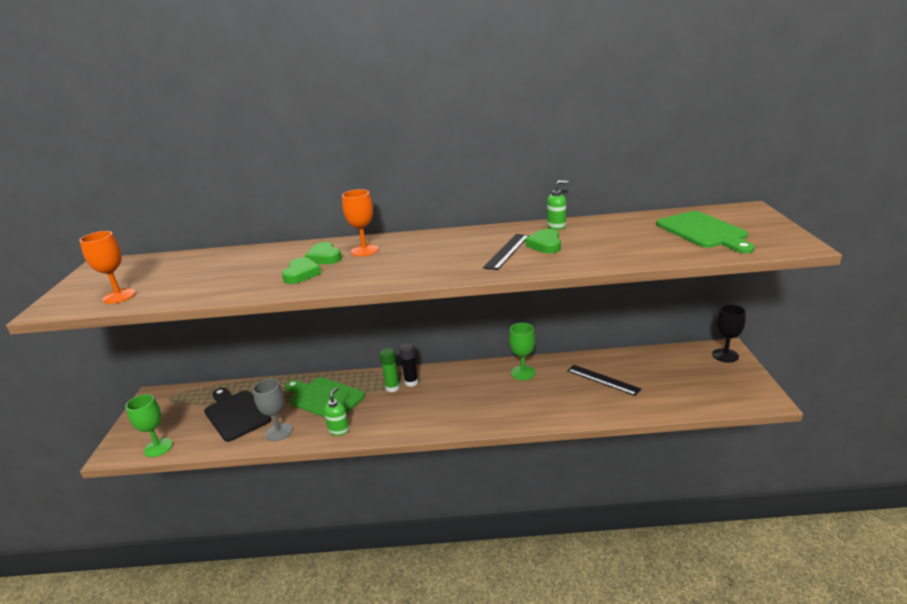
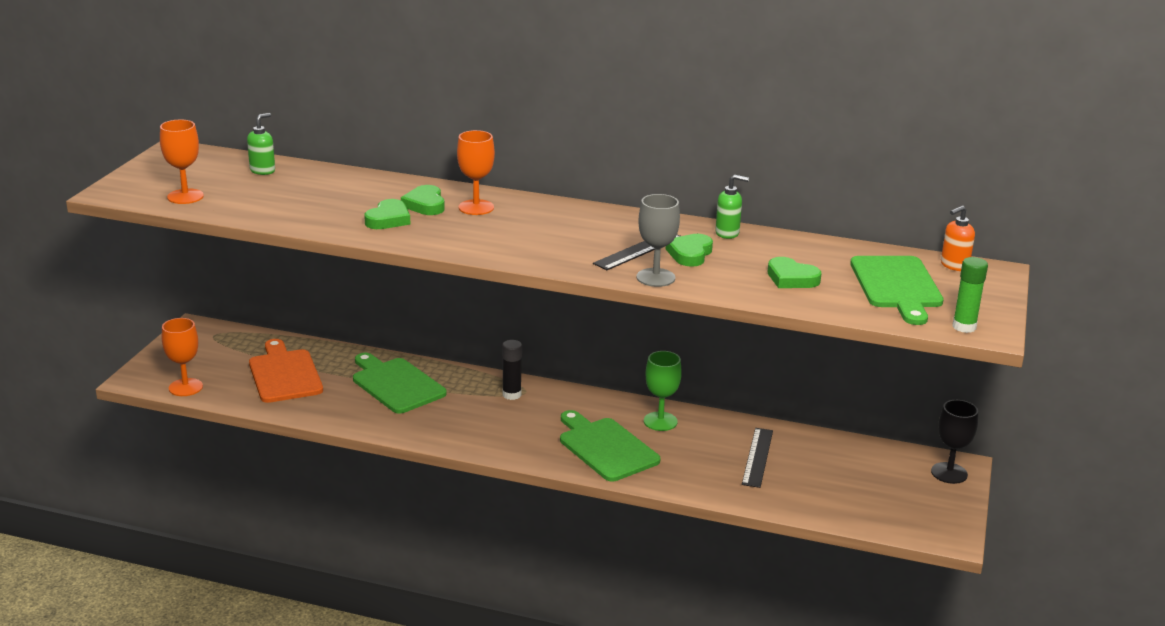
camera: 15 degrees right, 0 degrees up
(158, 447) = (185, 387): green goblet -> orange goblet
(236, 414) = (284, 374): black cutting board -> orange cutting board
(279, 432) = (326, 407): grey goblet -> grey goblet (655, 277)
(339, 430) = (396, 424): green soap dispenser -> green soap dispenser (263, 171)
(392, 388) = (485, 395): green glue stick -> green glue stick (964, 327)
(499, 403) = (606, 447): none -> green cutting board
(603, 380) = (757, 457): black ruler -> black ruler turned 45 degrees clockwise
(631, 244) = (791, 278): none -> green heart
(721, 211) = (954, 265): none -> orange soap dispenser

